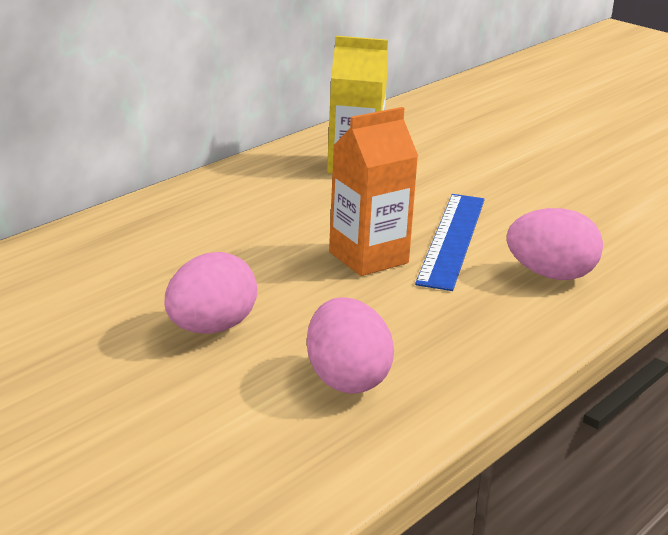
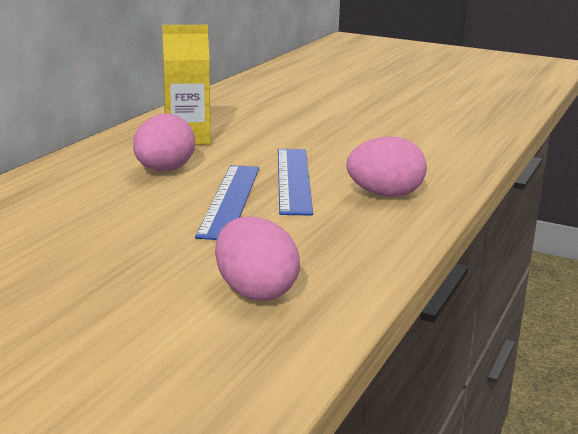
camera: 15 degrees left, 5 degrees down
(211, 328) = (113, 269): pink egg -> pink egg (164, 170)
(368, 257) = (230, 200): orange carton -> blue ruler

